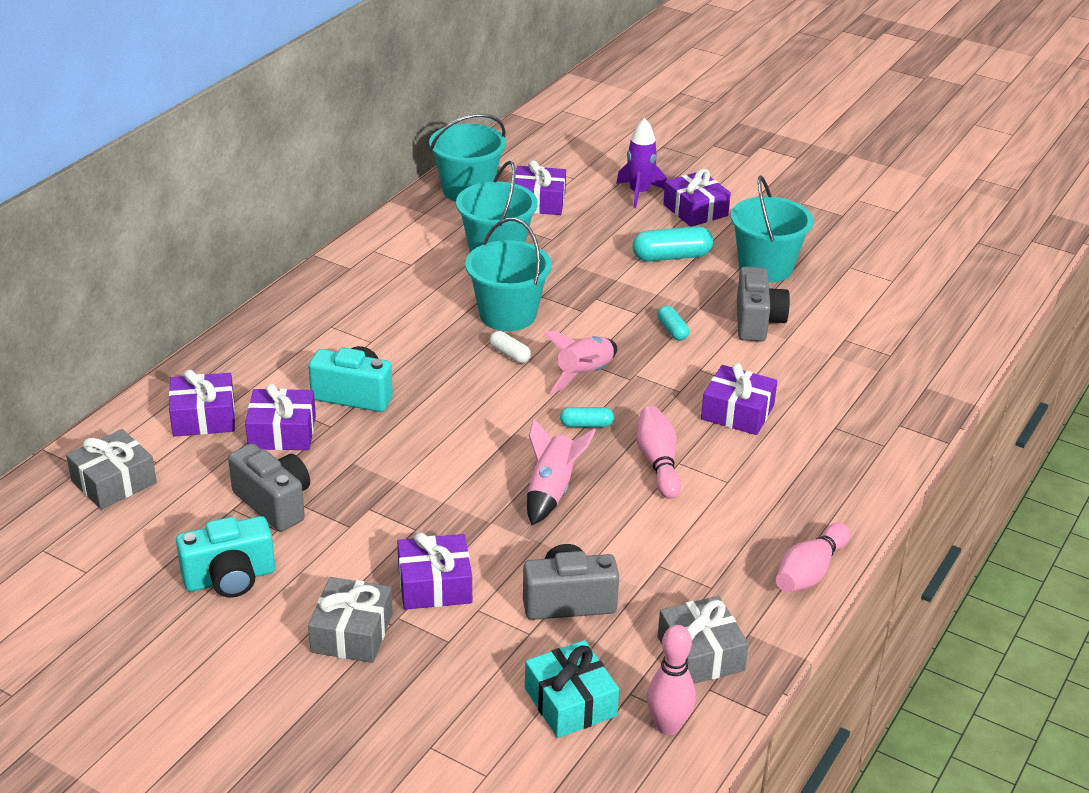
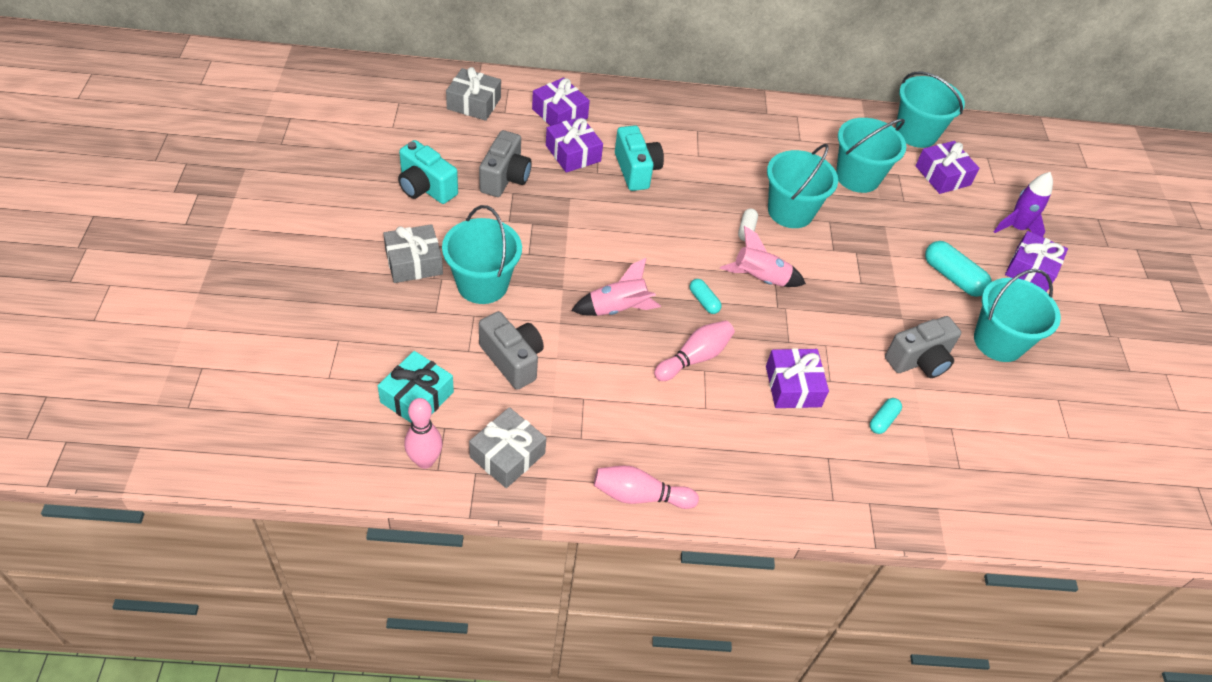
camera: 55 degrees right, 15 degrees up
(434, 585) = (482, 284): purple gift -> turquoise bucket
(672, 330) = (859, 311): turquoise capsule -> turquoise capsule (883, 420)

